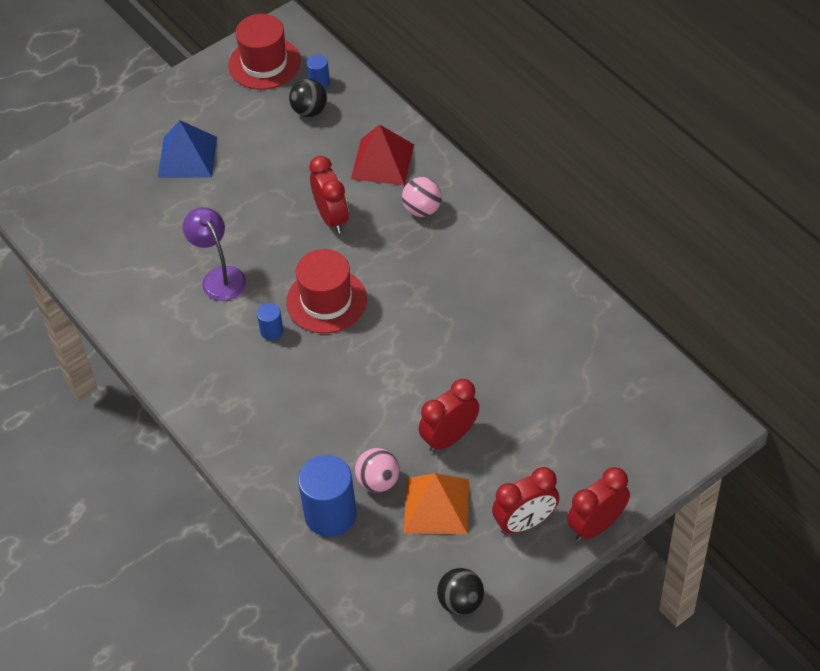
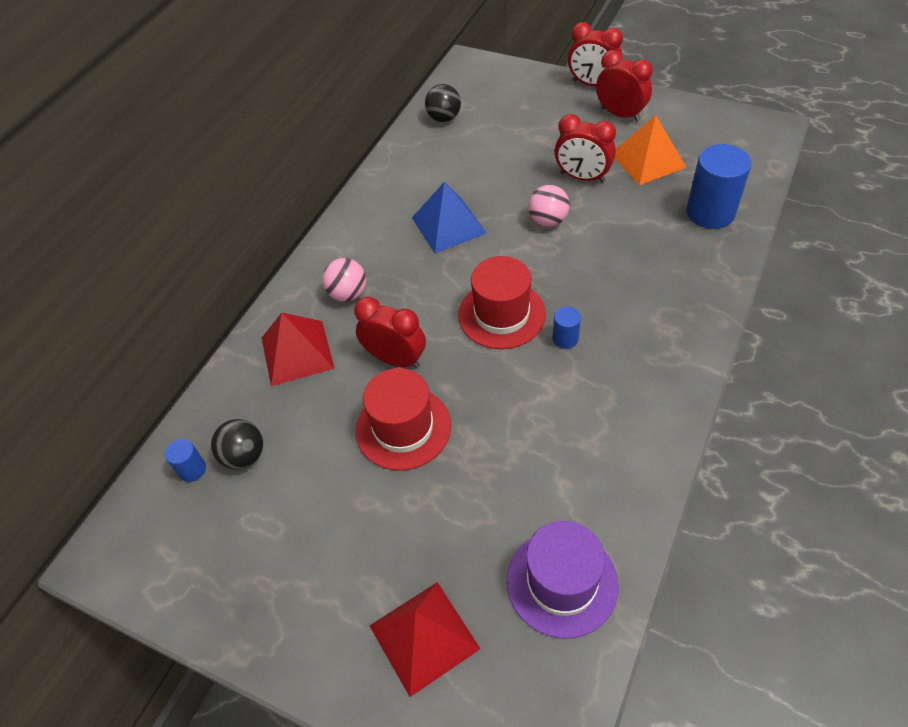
camera: 115 degrees left, 0 degrees up
(94, 241) = (562, 582): none -> purple hat
(117, 163) = (423, 637): none -> red pyramid
(187, 157) = (373, 552): blue pyramid -> blue pyramid (448, 225)
(219, 277) = (530, 418): purple lamp -> none
(264, 63) = (175, 550): red hat -> red hat (403, 428)
(331, 218) = (395, 359): red clock -> red clock turned 75 degrees clockwise
(378, 481) = (656, 199): pink ball -> pink ball (548, 221)
(461, 602) = (710, 119): black ball -> black ball (444, 118)

